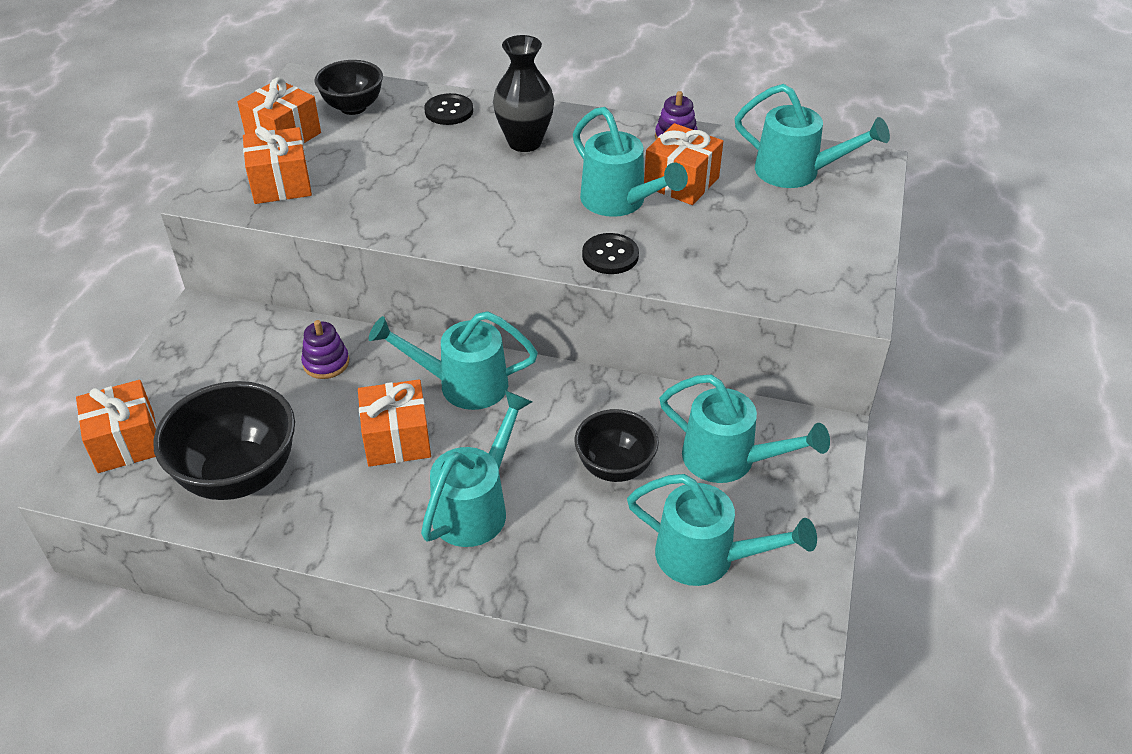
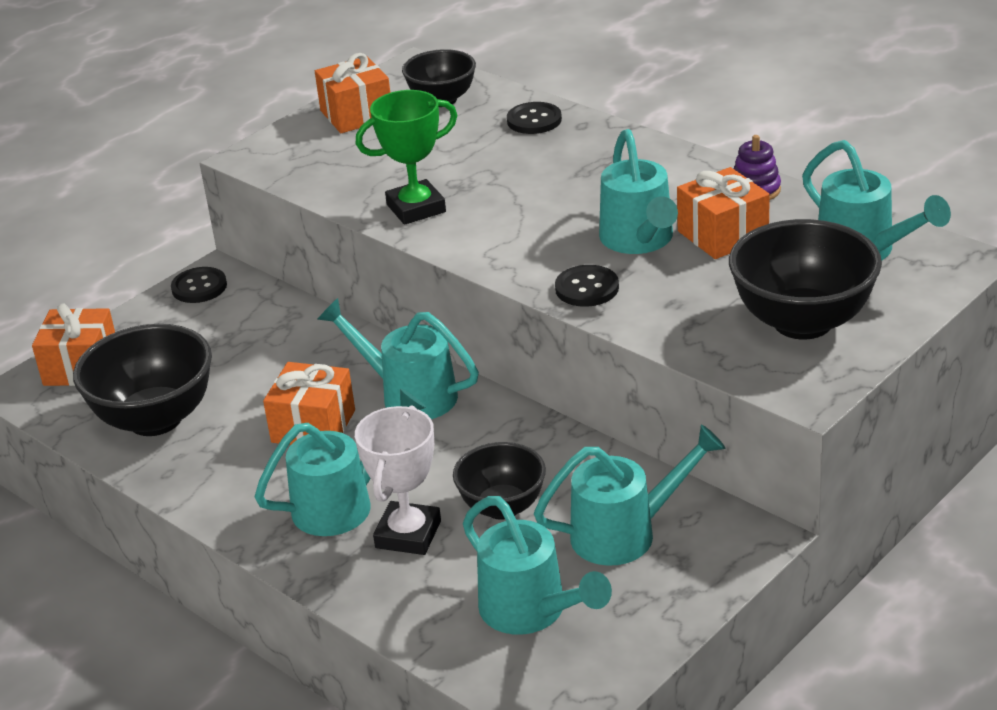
camera: 30 degrees right, 10 degrees down
(194, 330) = (199, 287): none -> black button
(281, 184) = (322, 158): orange gift -> none
(326, 363) = (296, 344): purple stacking toy -> none
(405, 214) = (416, 208): none -> green trophy
(524, 142) = (587, 164): black vase -> none
(553, 519) = (408, 534): none -> white trophy
(729, 460) = (625, 533): turquoise watering can -> turquoise watering can turned 75 degrees counterclockwise
(801, 244) = (802, 322): none -> black bowl

